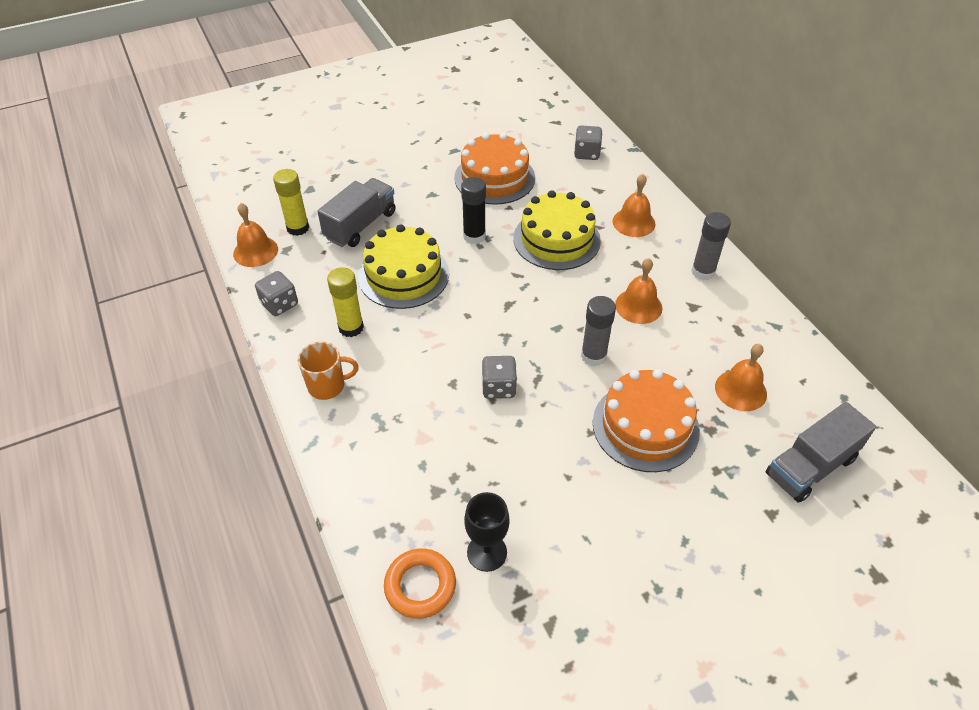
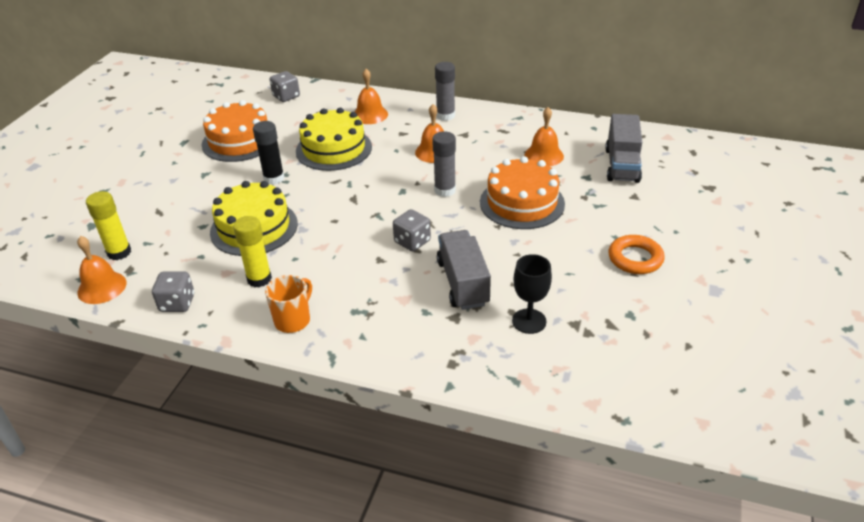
camera: 45 degrees left, 10 degrees down
(360, 225) = (173, 221): grey truck -> grey truck (463, 283)
(420, 586) = (517, 367): orange ring -> orange ring (635, 258)

